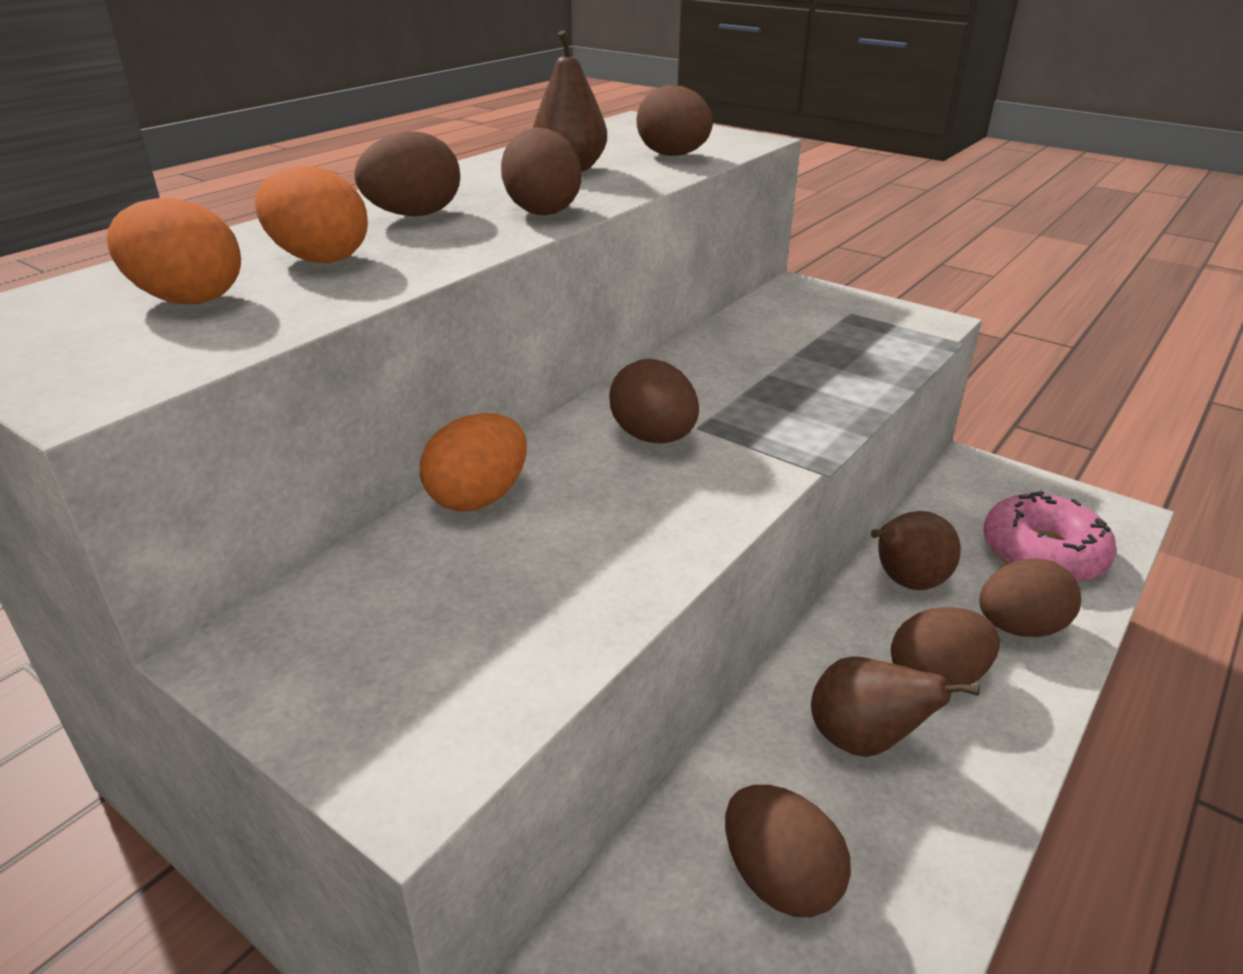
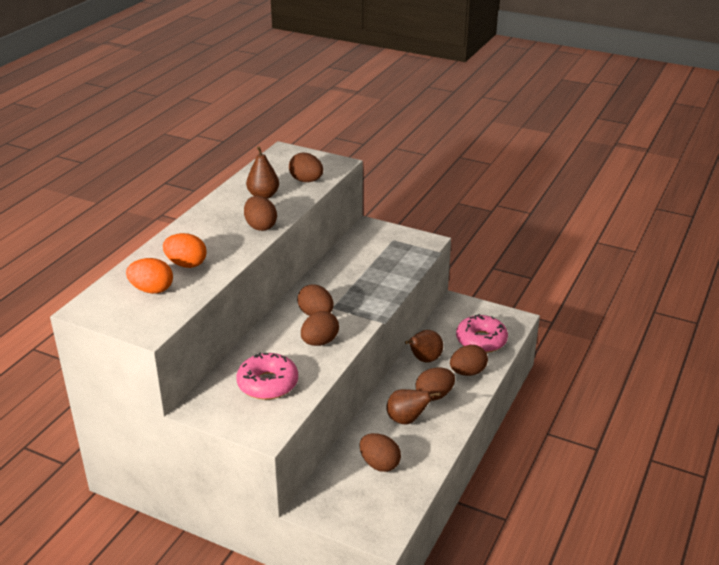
camera: 10 degrees left, 0 degrees up
(414, 215) = (210, 235): brown egg -> brown egg (320, 342)
(475, 601) = (268, 384): none -> pink donut
(478, 498) = (255, 347): orange egg -> none

